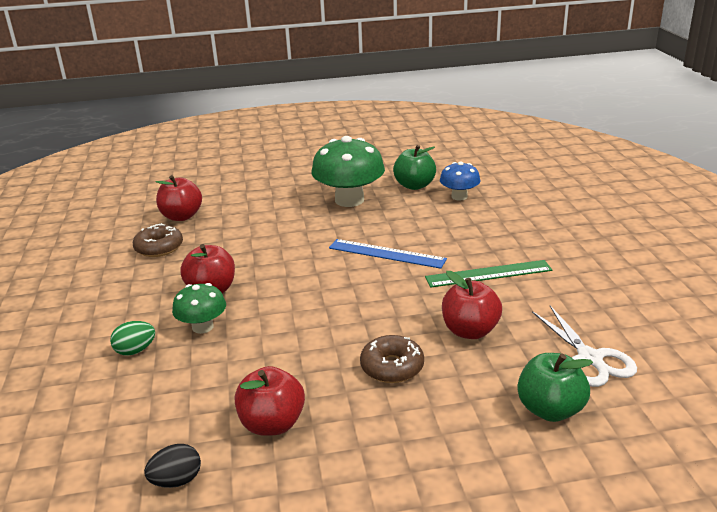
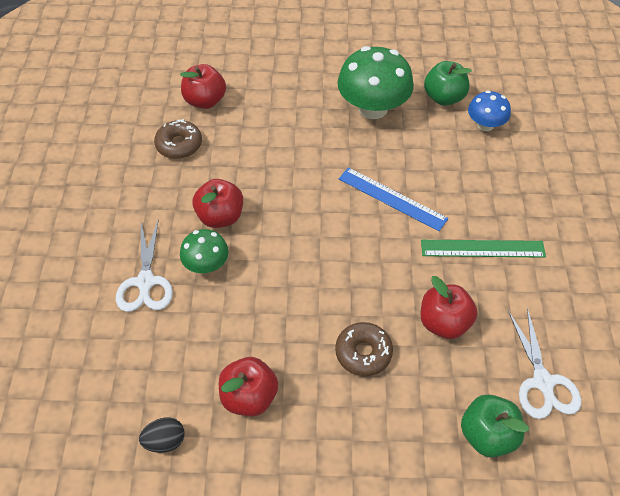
camera: 10 degrees right, 25 degrees up
(135, 350) = (145, 282): green egg -> white scissors

